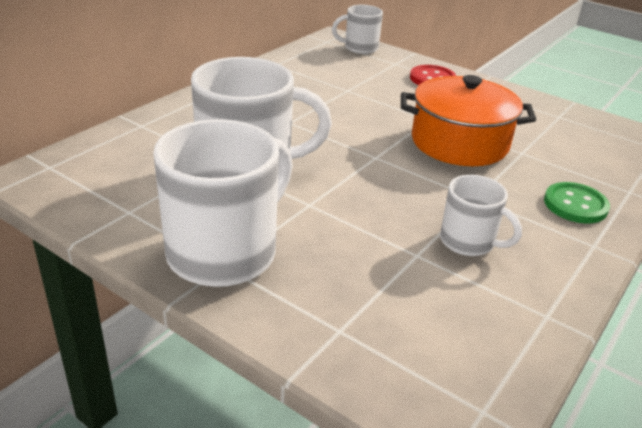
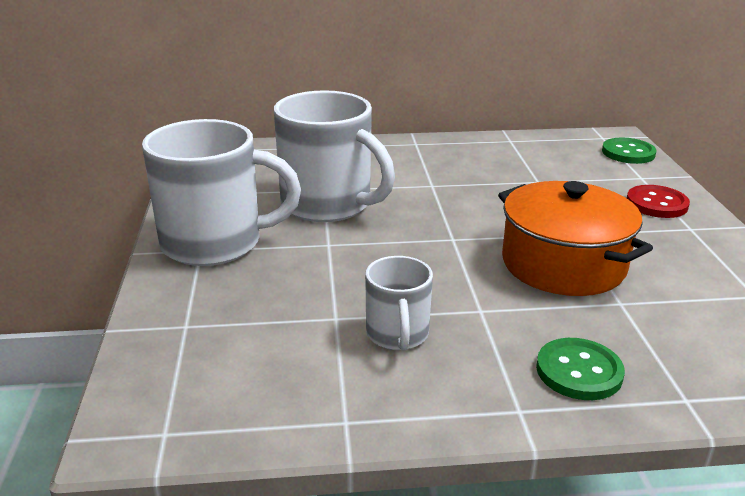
camera: 50 degrees right, 5 degrees down
(360, 48) = (628, 153): white mug -> green button

